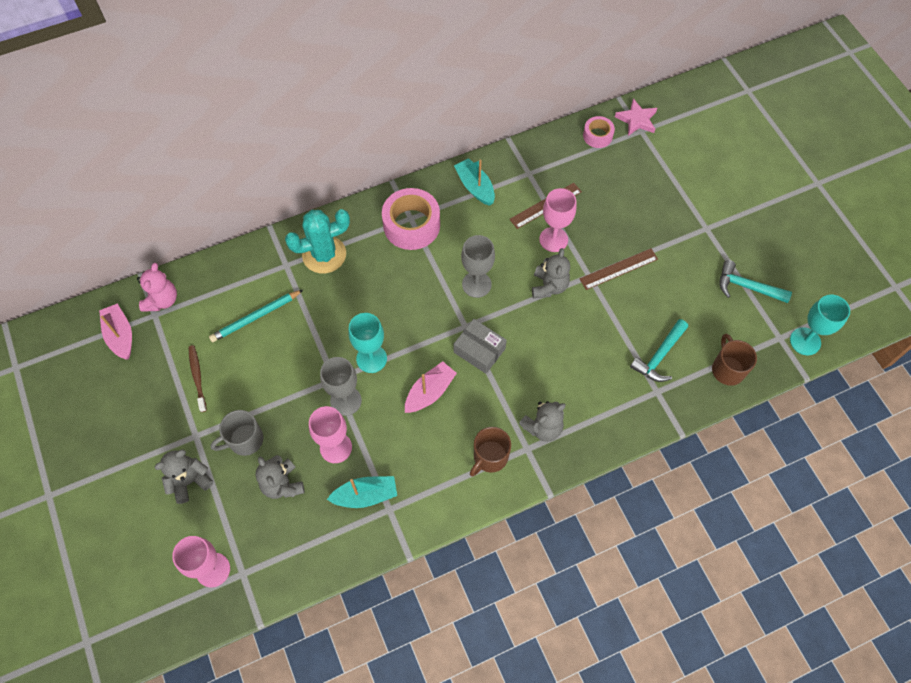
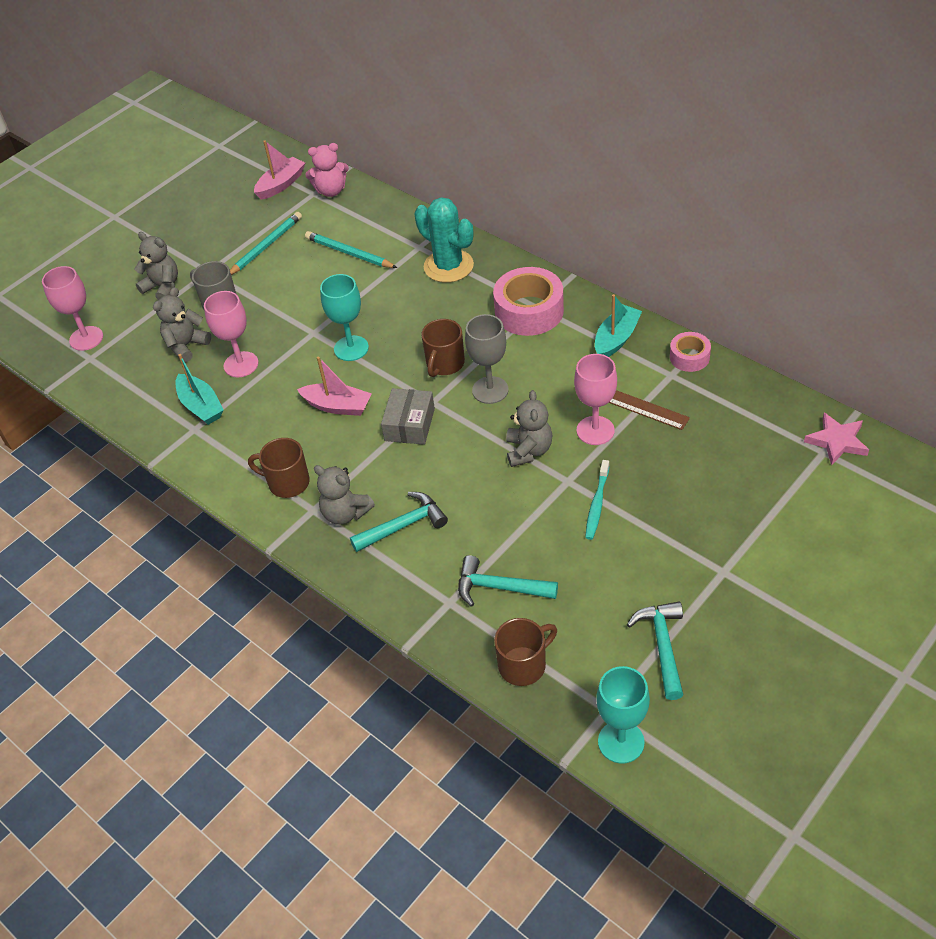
camera: 70 degrees right, 15 degrees down
(197, 377) = (266, 246): brown toothbrush -> turquoise pencil
(346, 401) = (294, 350): grey goblet -> none
(431, 302) = (444, 364): none -> brown mug
(549, 286) = (529, 451): grey teddy bear -> grey teddy bear turned 75 degrees counterclockwise
(575, 393) = (404, 525): none -> turquoise hammer
(597, 136) = (778, 414): pink tape -> pink tape (689, 357)
(618, 269) = (597, 504): brown ruler -> turquoise toothbrush

